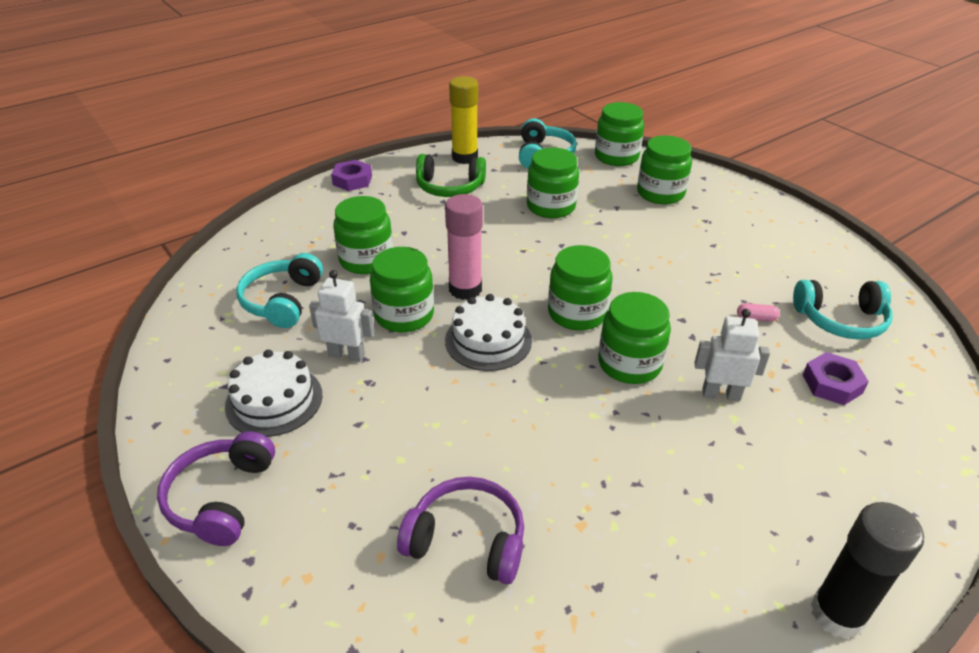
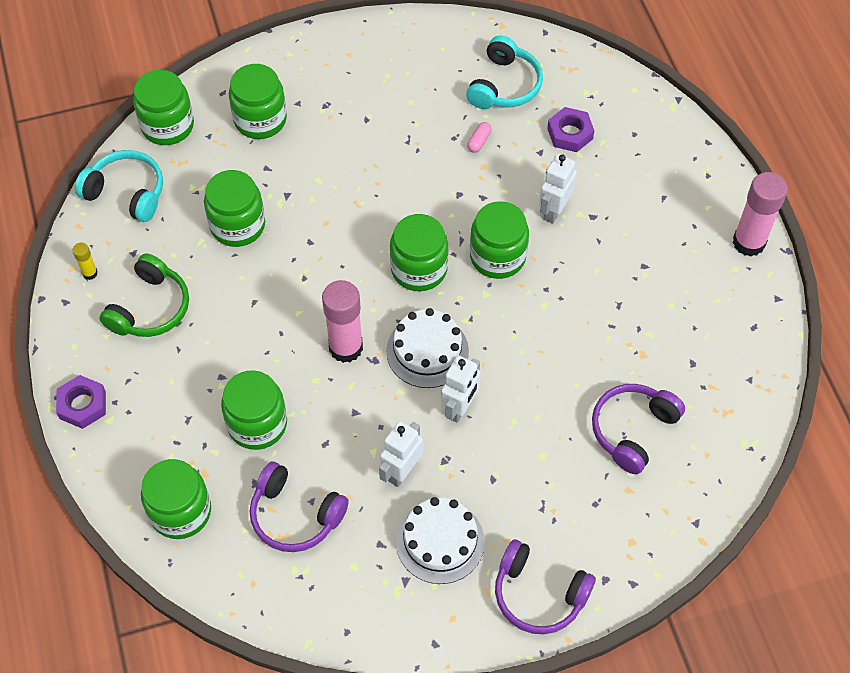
camera: 70 degrees left, 20 degrees up
(282, 301) = (295, 515): turquoise headphones -> purple headphones
(404, 315) = (363, 410): green jar -> green jar (180, 511)
(434, 378) = (460, 408): none -> white robot
(464, 157) = (90, 273): yellow glue stick -> yellow glue stick, size x0.46
(837, 614) = (748, 242): black glue stick -> pink glue stick

